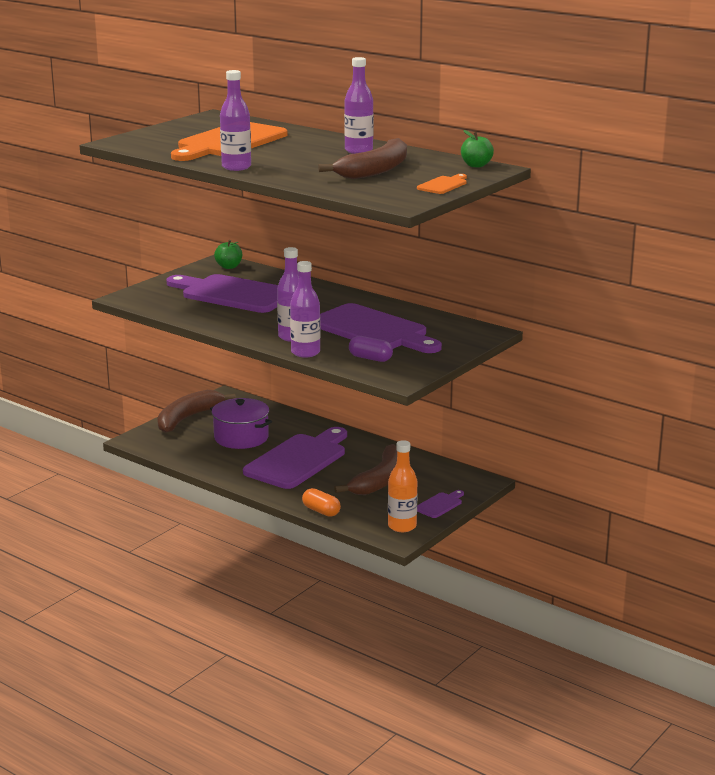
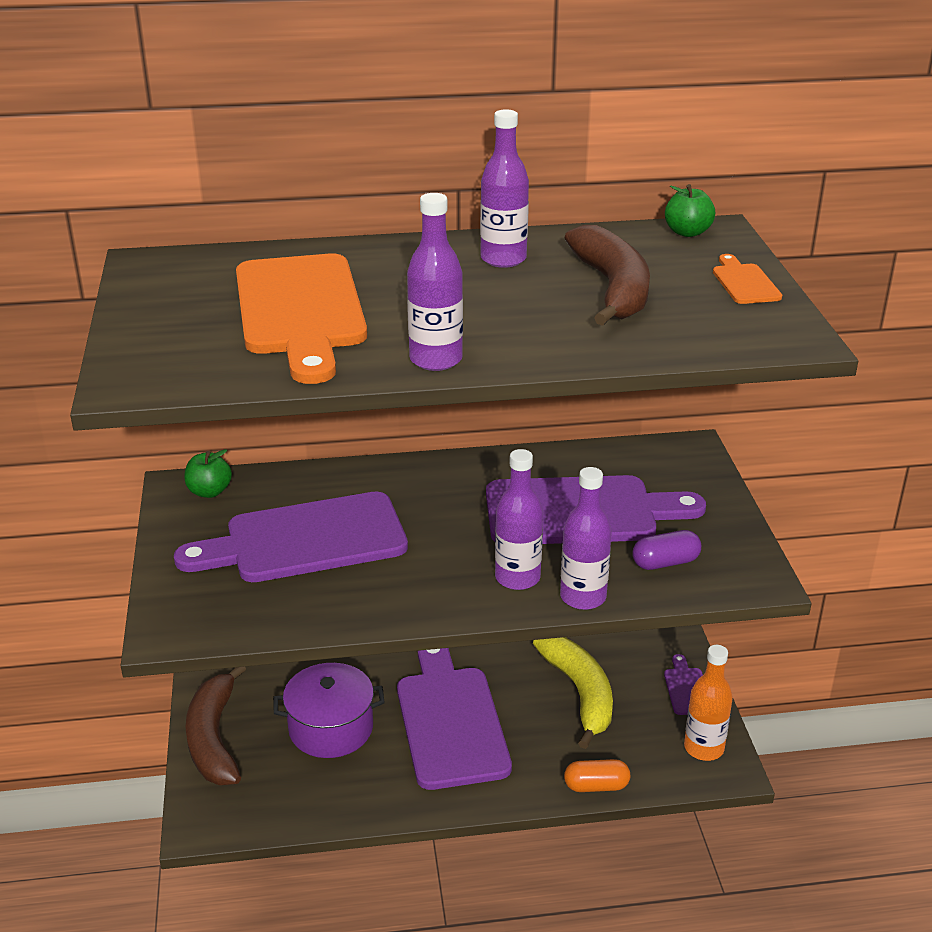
camera: 45 degrees left, 10 degrees up
(380, 480) = (580, 693): brown banana -> yellow banana

